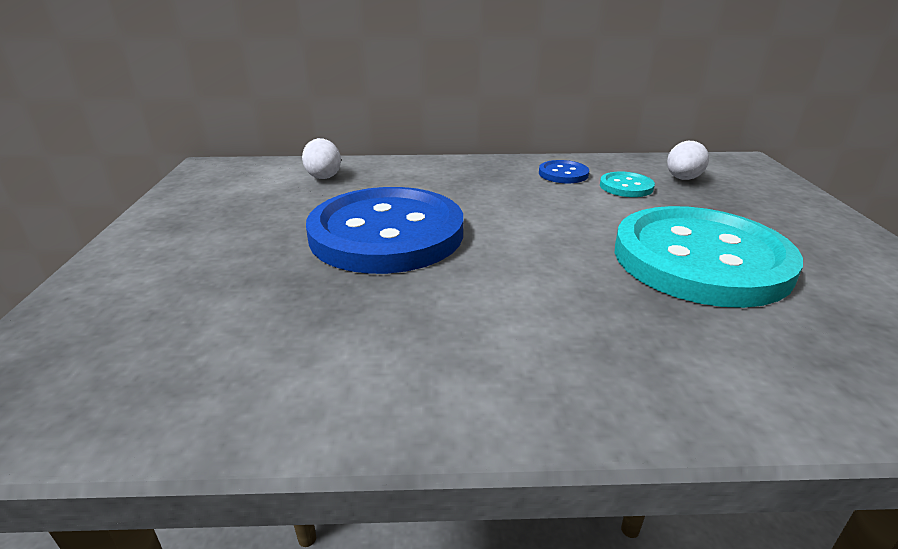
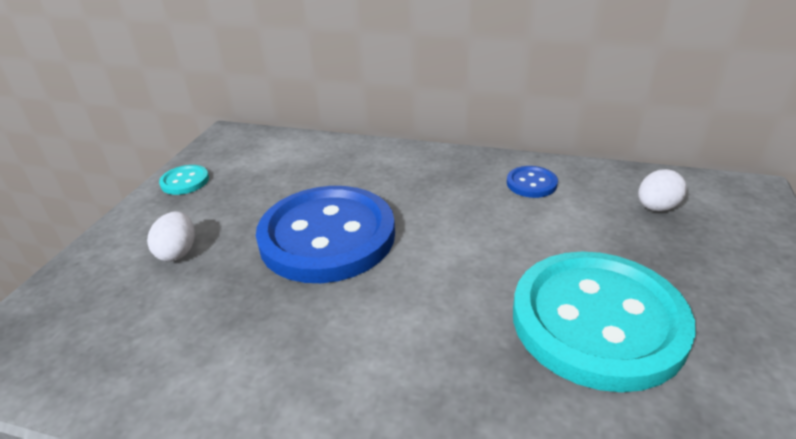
camera: 20 degrees right, 5 degrees up
(323, 176) = (311, 158): white egg -> white egg (178, 252)
(626, 186) = (586, 210): turquoise button -> turquoise button (185, 181)

